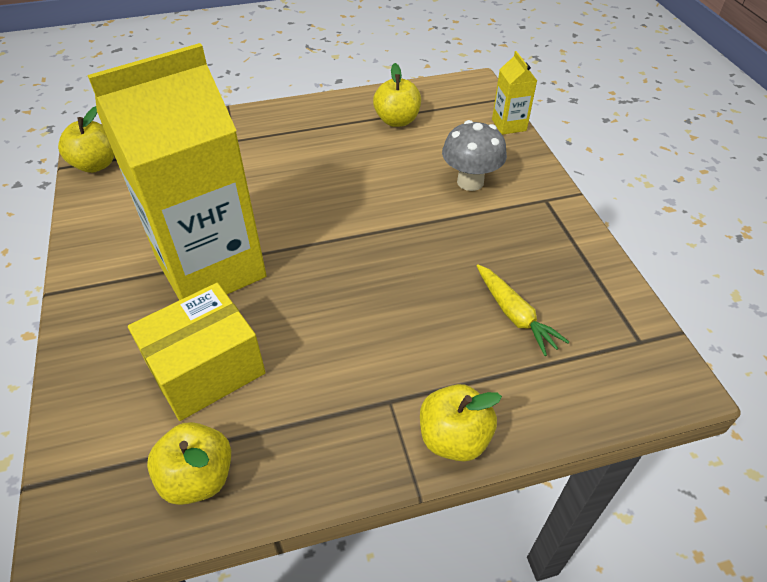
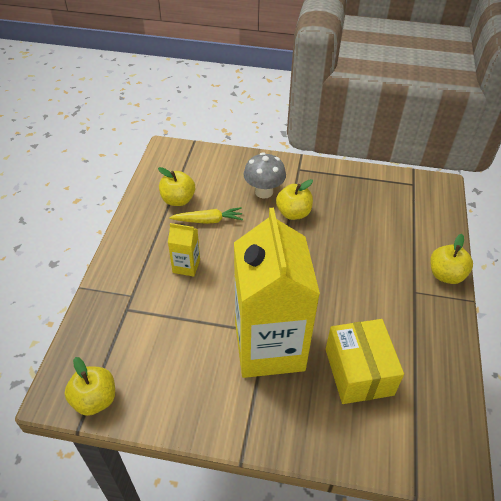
camera: 65 degrees left, 0 degrees up
(198, 477) = (436, 395): yellow apple -> yellow apple (293, 213)
(509, 125) = (222, 153): yellow carton -> yellow carton (186, 266)
(514, 314) = (377, 219): yellow carrot -> yellow carrot (208, 220)

